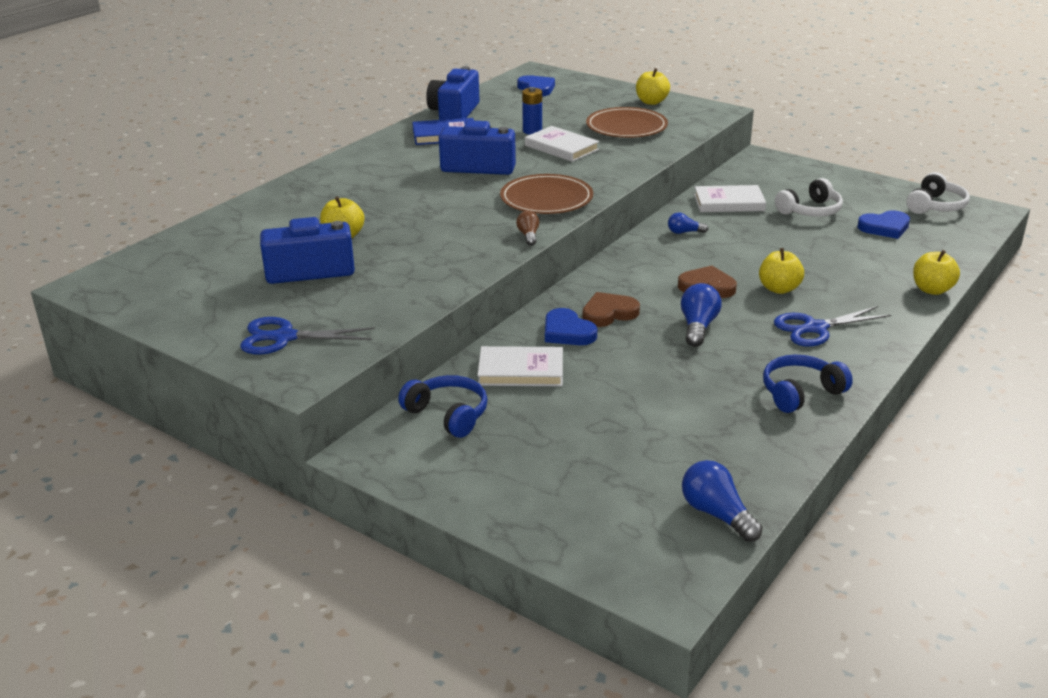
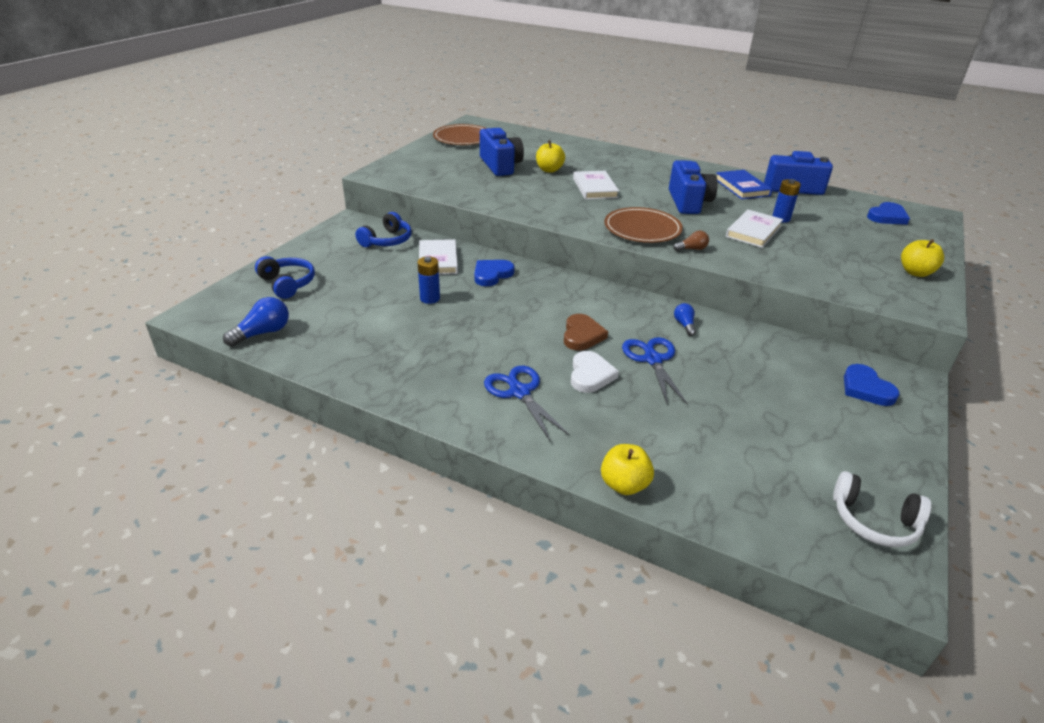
camera: 80 degrees right, 5 degrees up
(284, 337) = (419, 167): blue scissors -> blue scissors (652, 360)
(528, 236) = (572, 225): brown light bulb -> brown light bulb (692, 249)
(609, 313) = (523, 290): brown heart -> none
(626, 127) = (831, 260): brown plate -> brown plate (463, 138)
(626, 378) = (430, 298): none -> blue battery
(698, 327) = (510, 329): blue light bulb -> none
(729, 203) = (768, 352): white book -> white book (595, 188)
(779, 289) = (590, 375): yellow apple -> white heart
(801, 393) = (410, 377): blue headphones -> blue headphones (287, 284)
(810, 211) = (784, 406): white headphones -> none
(884, 227) = (773, 463): blue heart -> blue heart (866, 388)

